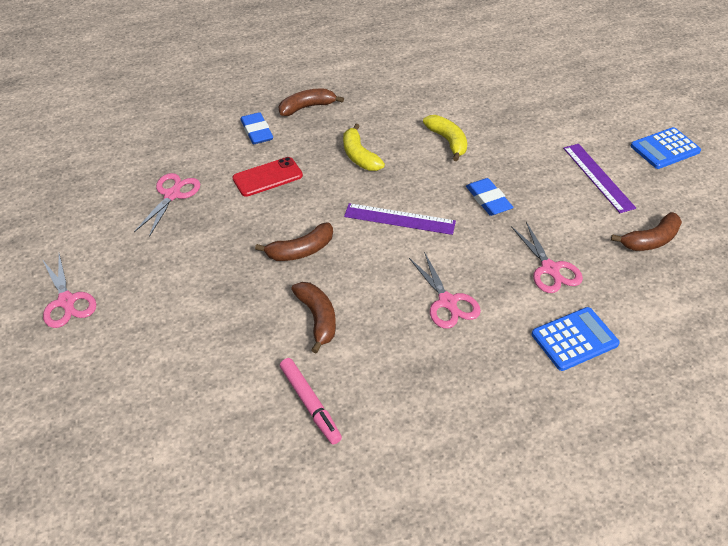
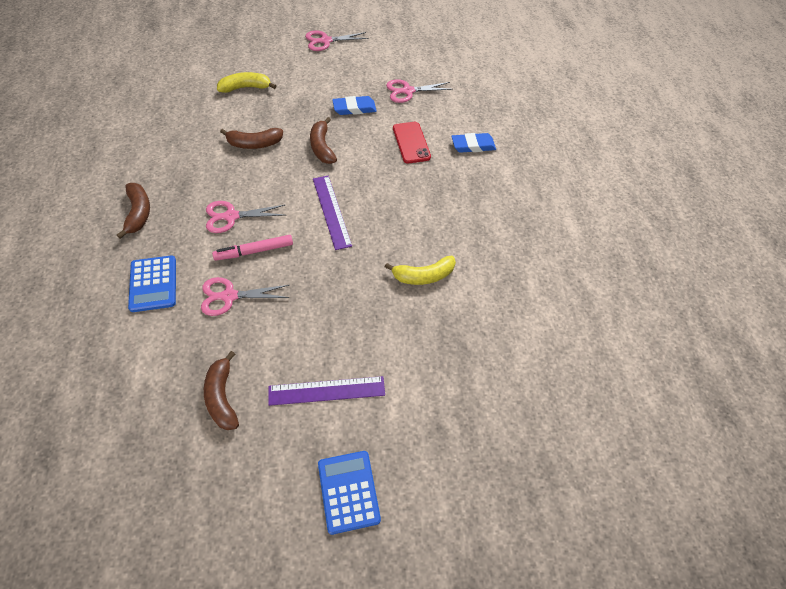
camera: 100 degrees right, 10 degrees up
(172, 195) = (408, 91): pink scissors -> pink scissors turned 135 degrees clockwise
(307, 107) = (501, 183): brown banana -> brown banana (138, 213)
(310, 404) = (190, 128): pink marker -> pink marker (254, 251)
(359, 156) = (420, 204): yellow banana -> yellow banana (245, 87)
(399, 219) = (331, 211): purple ruler -> purple ruler turned 45 degrees counterclockwise
(488, 200) = (330, 281): blue eraser -> blue eraser (354, 108)

